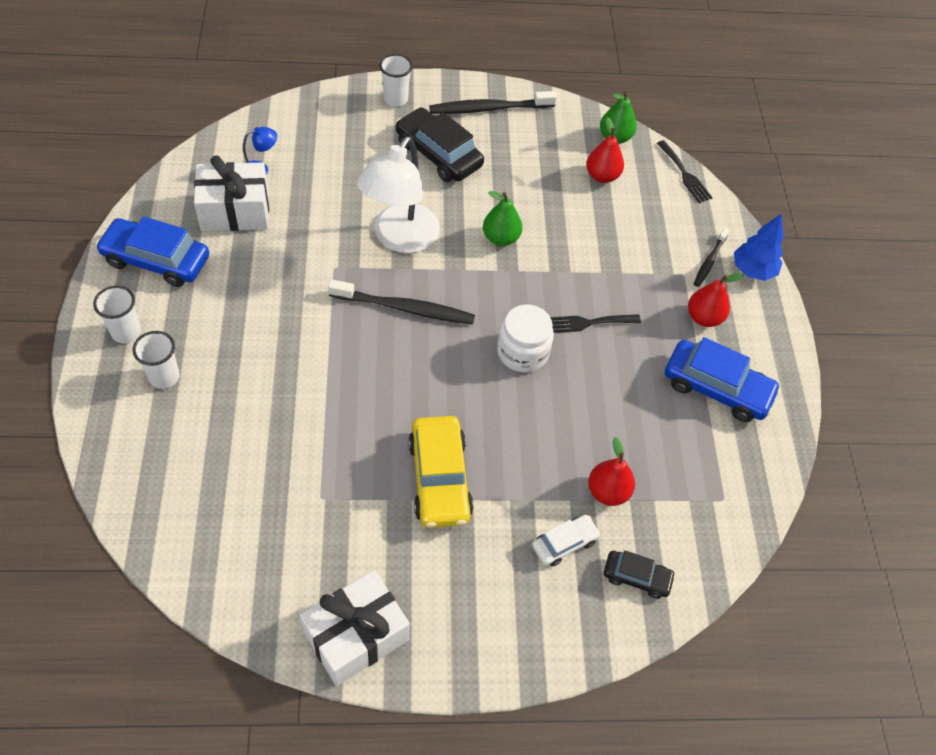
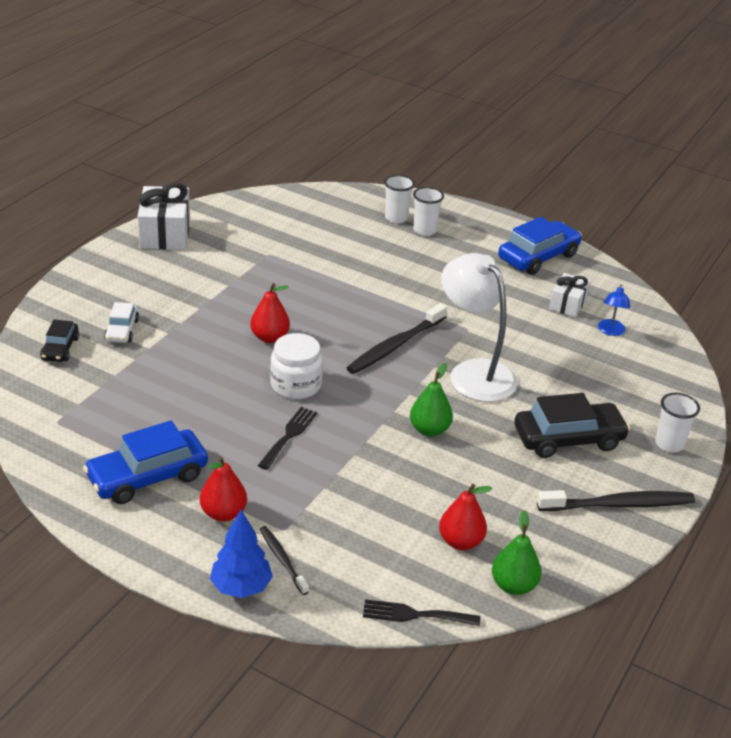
camera: 125 degrees right, 20 degrees down
(126, 332) = (477, 228): white cup -> white cup (396, 218)
(235, 211) = (567, 304): white gift -> white gift, size x0.59
(439, 479) = (230, 301): yellow car -> none
(489, 108) = (619, 504): black toothbrush -> black toothbrush turned 60 degrees clockwise
(607, 491) = (133, 368): red pear -> red pear (269, 337)
(636, 577) = (60, 348): black car -> black car turned 45 degrees counterclockwise

